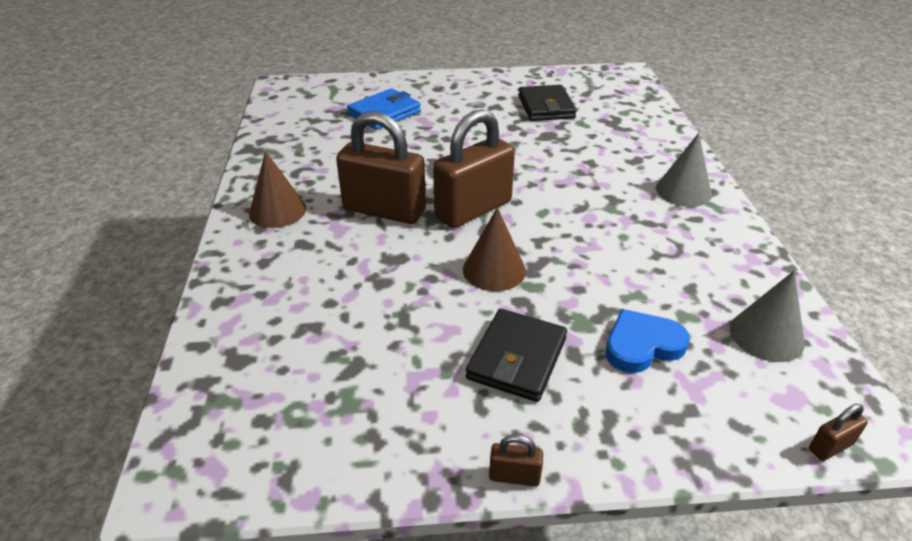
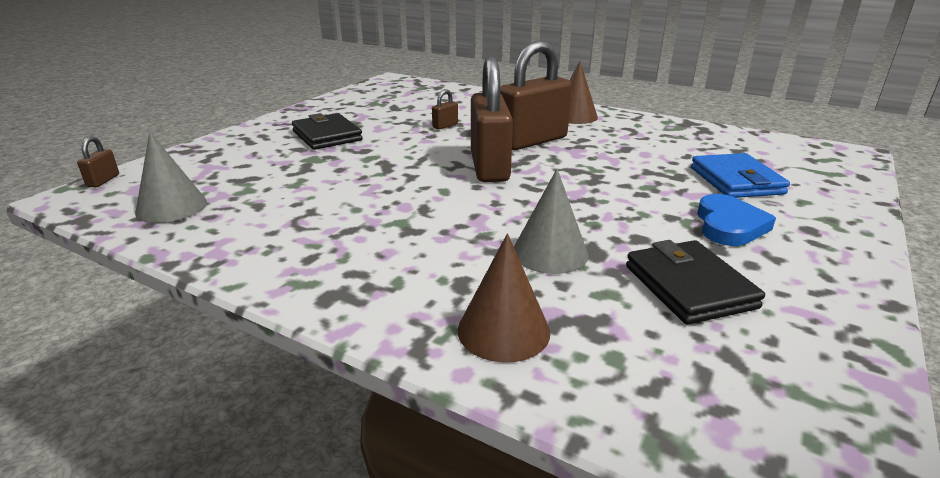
camera: 125 degrees right, 10 degrees down
(494, 270) = (406, 152): brown cone -> brown cone (503, 330)
(514, 476) = (274, 117): brown padlock -> brown padlock (445, 126)
(546, 107) = (689, 287): black wallet -> black wallet turned 45 degrees clockwise
(642, 345) = (262, 167): blue heart -> blue heart (729, 225)
(683, 191) = (356, 279): grey cone -> grey cone (550, 253)

